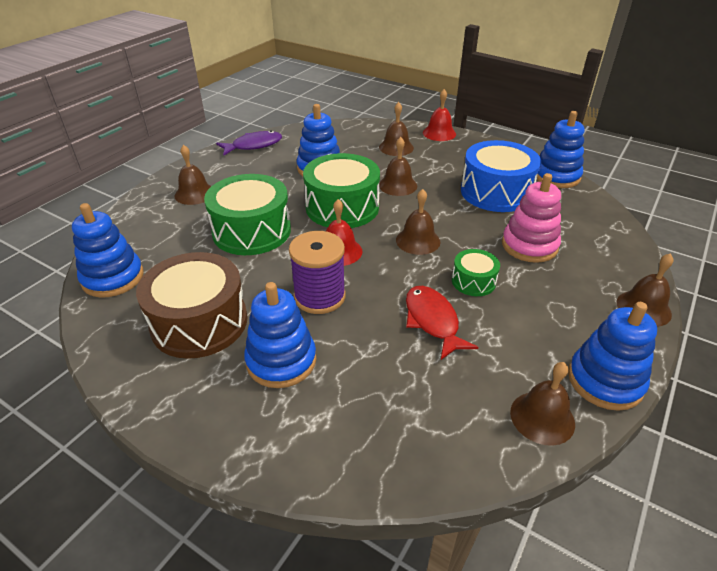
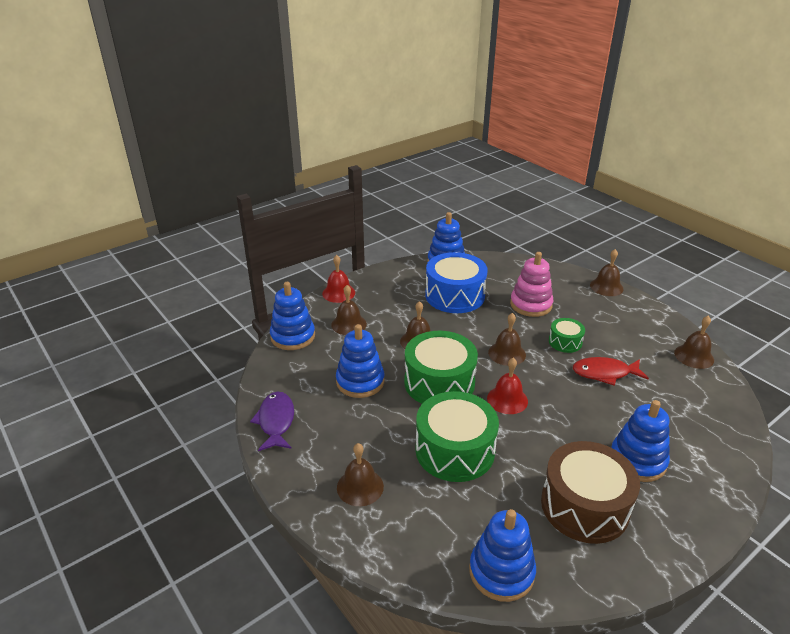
camera: 70 degrees left, 5 degrees down
(319, 296) = (565, 424): purple spool -> none
(605, 381) = (666, 324): blue stacking toy -> blue stacking toy (293, 336)

